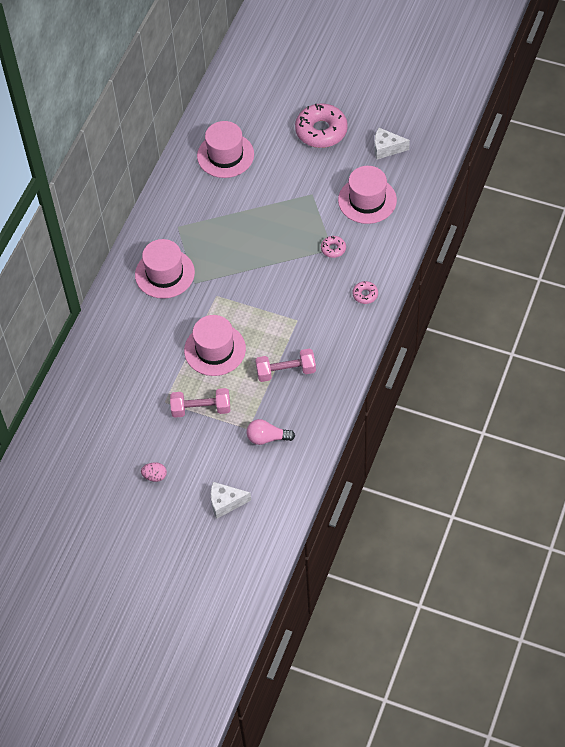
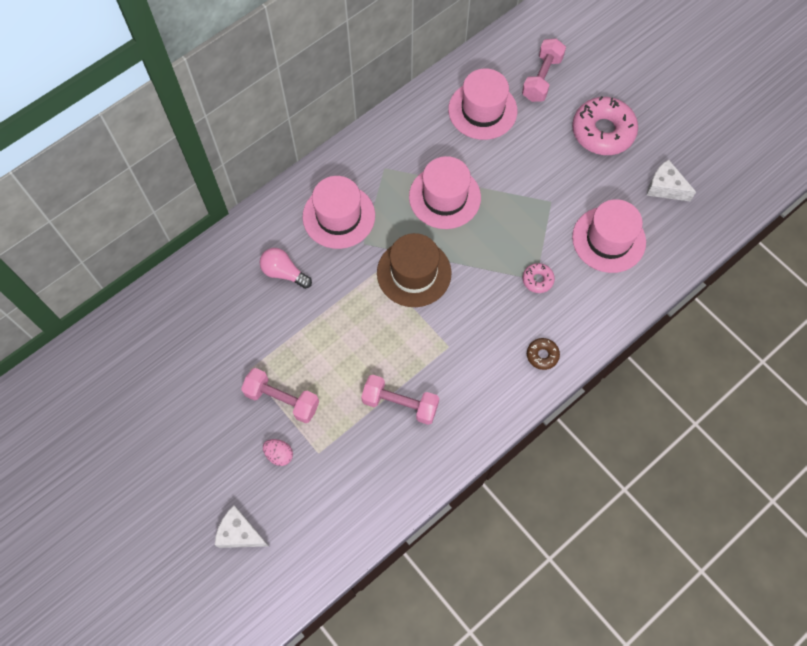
camera: 25 degrees right, 10 degrees up
(155, 476) = (185, 456): pink egg -> pink egg (279, 454)
(215, 349) = (339, 335): pink hat -> pink hat (444, 197)
(243, 285) = (414, 273): none -> brown hat
(255, 114) = (541, 78): none -> pink dumbbell
(267, 438) = (332, 476): pink light bulb -> pink light bulb (284, 273)
(365, 295) = (542, 355): pink donut -> brown donut

